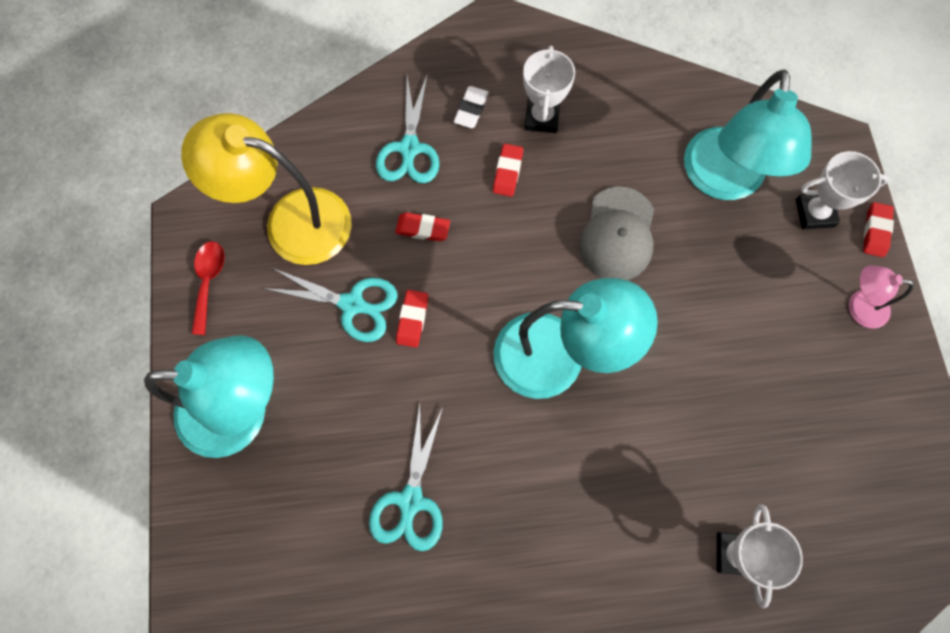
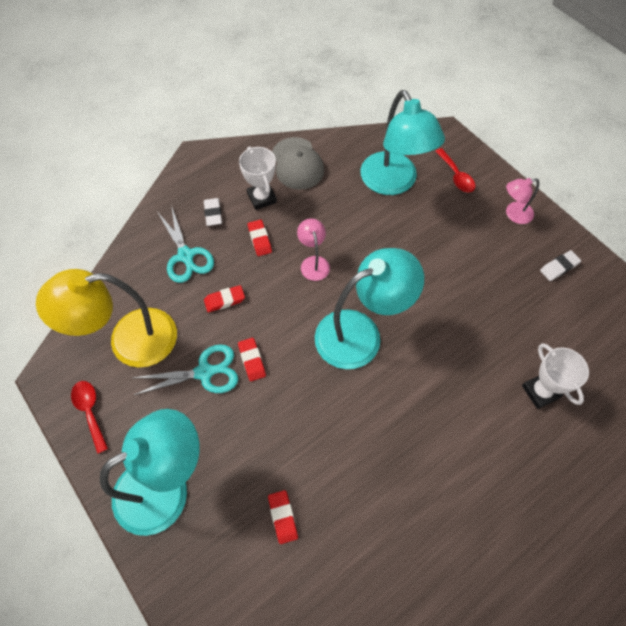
camera: 30 degrees left, 10 degrees down
(410, 501) = (322, 478): turquoise scissors -> none
(555, 236) = (313, 263): none -> pink lamp
(617, 234) = (351, 243): grey cap -> grey cap (297, 164)
(814, 213) = (456, 176): white trophy -> red spoon
(872, 410) = (559, 267): none -> white eraser
(875, 231) = (495, 170): red eraser -> red eraser (283, 517)

